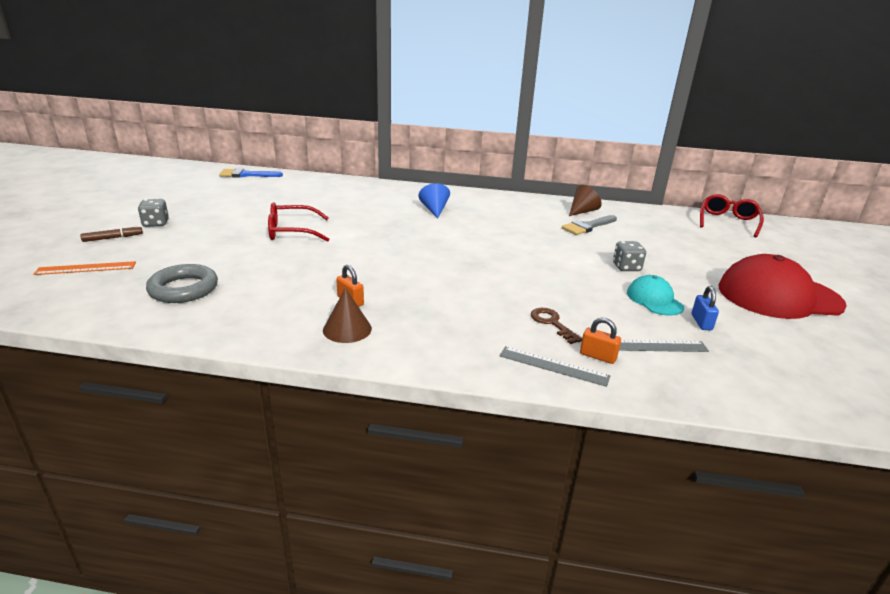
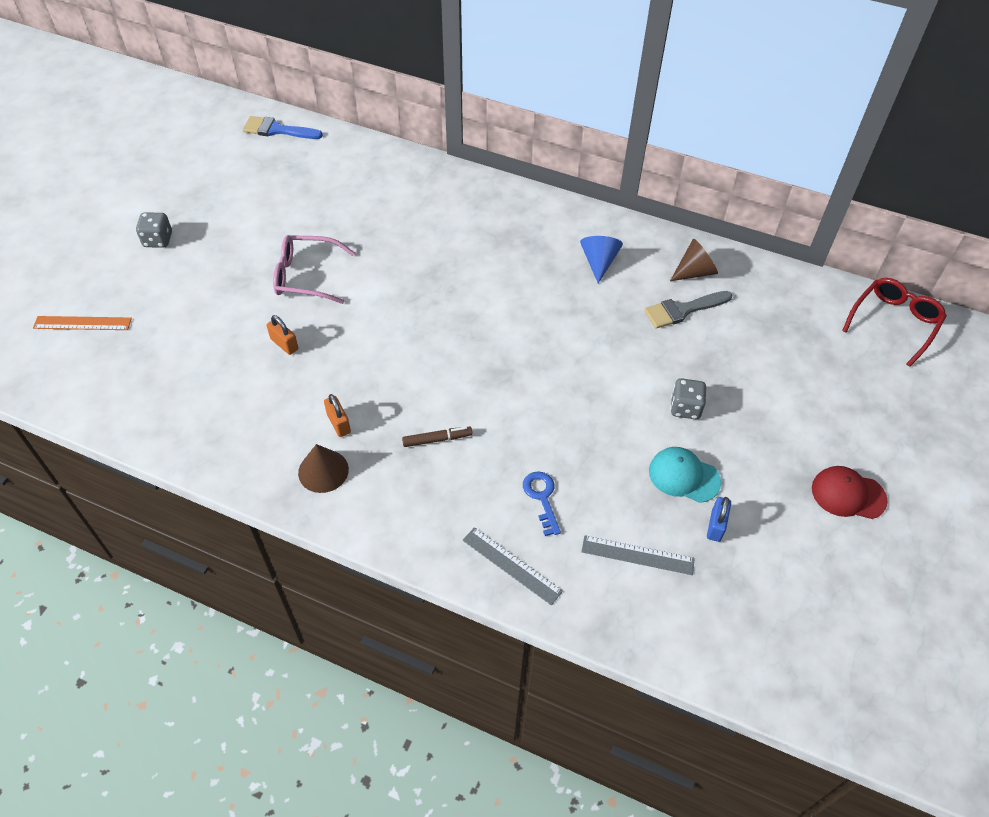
camera: 15 degrees right, 25 degrees up
(112, 238) = (110, 266): brown marker -> brown marker (436, 439)
(183, 289) = (174, 376): grey ring -> none
(292, 231) = (307, 276): red glasses -> pink glasses
(434, 210) = (494, 246): blue cone -> blue cone (599, 262)
(552, 323) = (541, 498): brown key -> blue key
(597, 356) = (565, 559): orange padlock -> orange padlock (284, 344)
(654, 300) = (684, 476): turquoise cap -> turquoise cap turned 60 degrees counterclockwise
(778, 296) = (848, 494): red cap -> red cap, size x0.51

